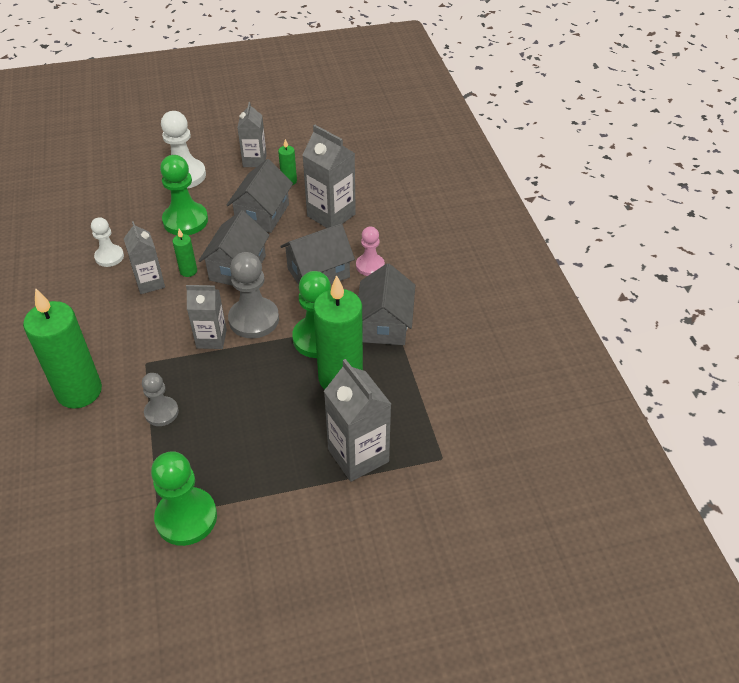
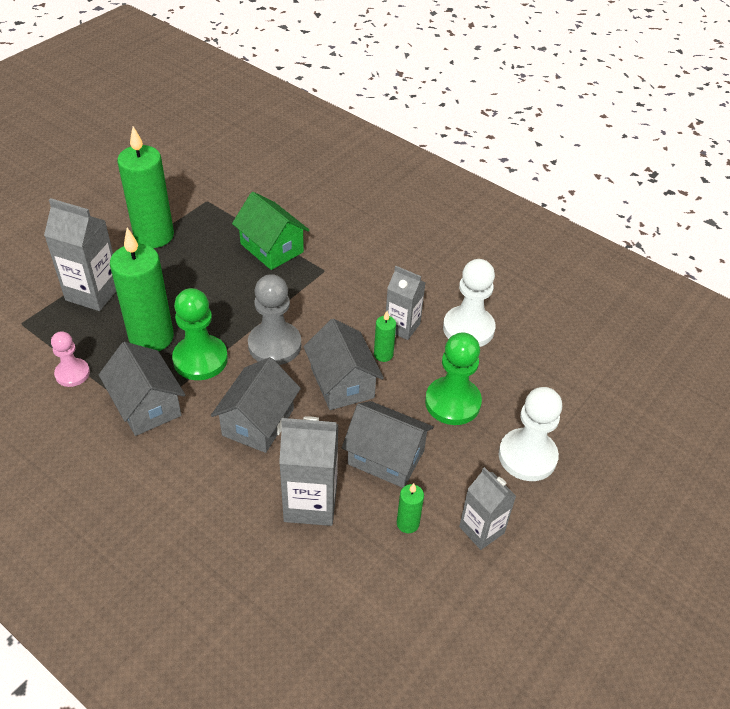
camera: 140 degrees right, 0 degrees up
(79, 391) = (347, 231): green candle -> green candle (154, 236)
(109, 257) = (468, 328): white pawn -> white pawn, size x1.64
(161, 412) = (271, 248): grey pawn -> green house
(186, 518) = (187, 208): green pawn -> none
(211, 339) = (293, 312): grey carton -> none
(262, 214) = (386, 457): grey house -> grey house turned 45 degrees counterclockwise
(370, 266) = (210, 461): pink pawn -> pink pawn (72, 373)

